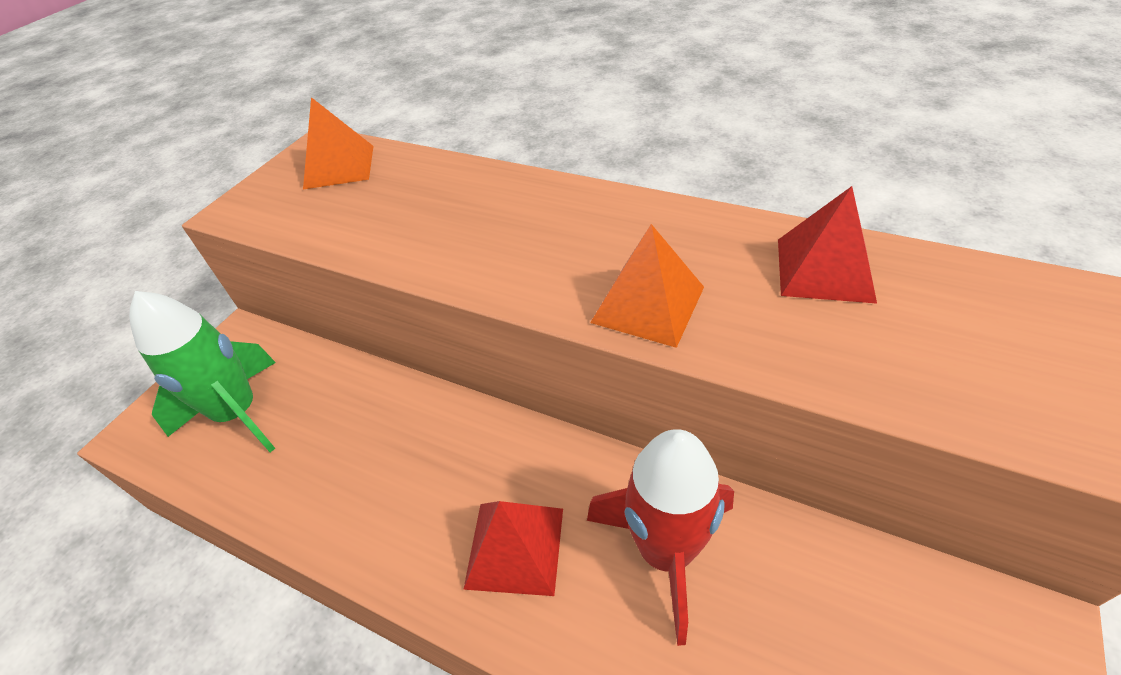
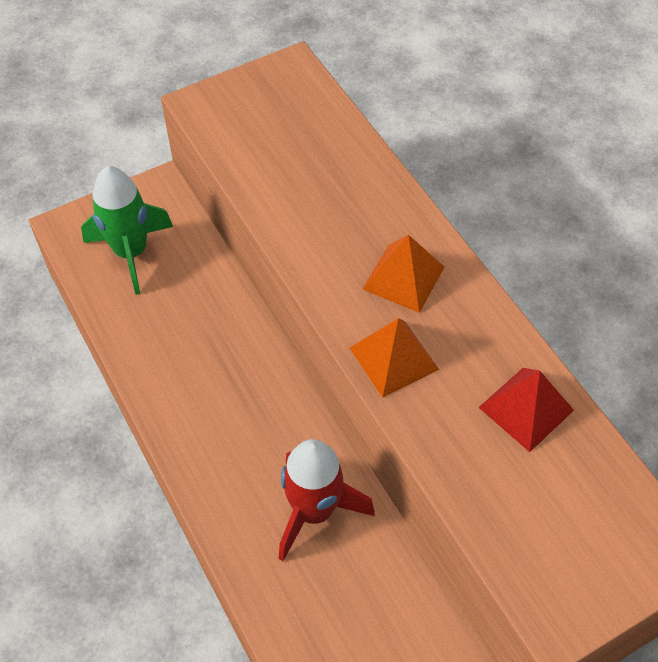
camera: 30 degrees right, 10 degrees up
(339, 167) = (291, 103): orange pyramid -> orange pyramid (403, 278)
(515, 547) = (234, 450): red pyramid -> none

